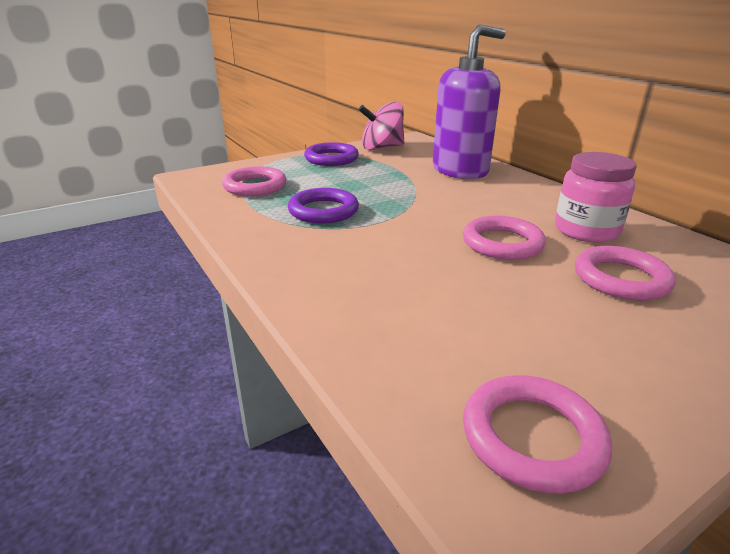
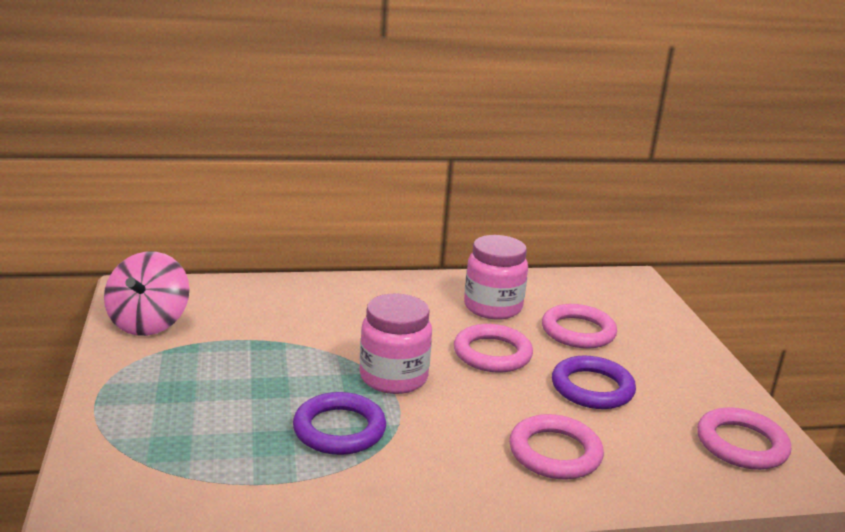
camera: 70 degrees left, 5 degrees down
(255, 186) = (199, 464): pink ring -> pink ring (555, 453)
(331, 158) = (149, 373): purple ring -> purple ring (592, 388)
(409, 214) = (393, 377): none -> pink jar
(460, 170) = (292, 304): purple soap dispenser -> none

